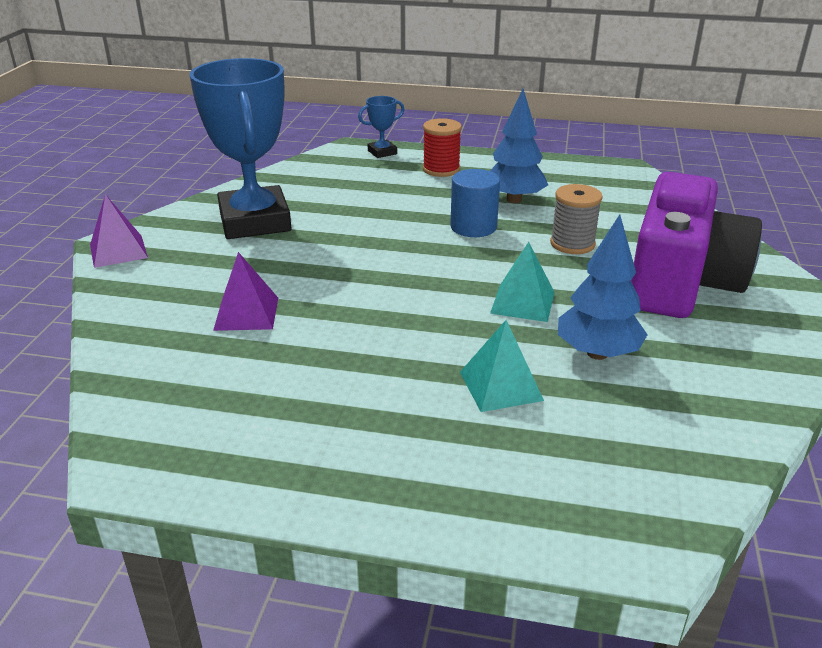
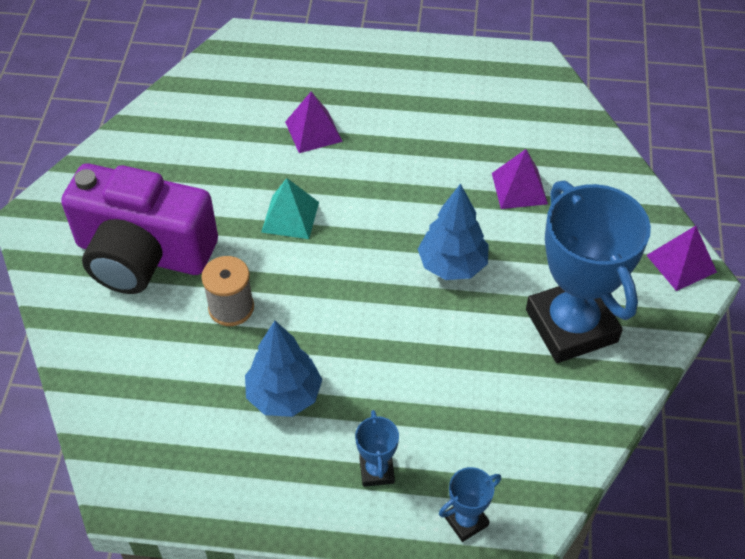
camera: 175 degrees right, 20 degrees up
(441, 169) = (376, 471): red spool -> blue trophy
(473, 227) = (333, 332): blue cylinder -> none
(501, 386) = (313, 131): turquoise pyramid -> purple pyramid
(597, 353) = (239, 165): blue tree -> blue tree (452, 265)
(680, 282) = (143, 254): purple camera -> purple camera turned 90 degrees counterclockwise

